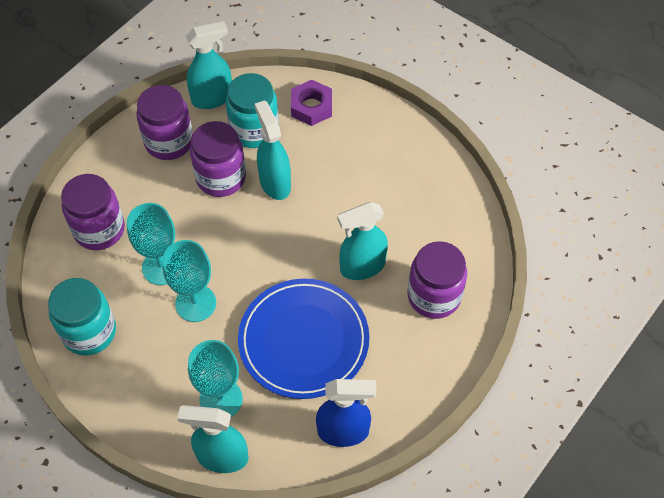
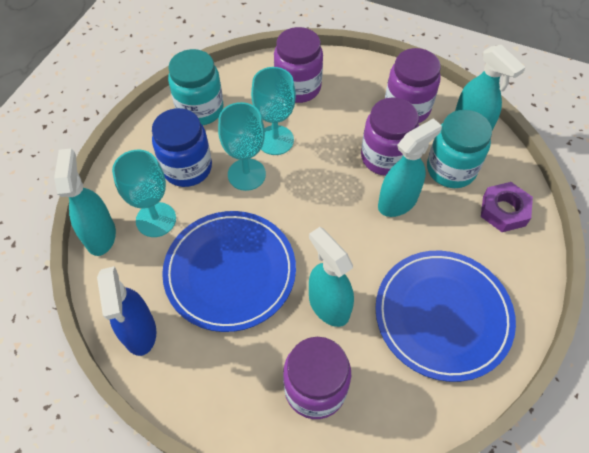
camera: 75 degrees right, 0 degrees up
(166, 358) = (187, 168): none -> blue jar
(395, 185) = (442, 315): none -> blue plate

